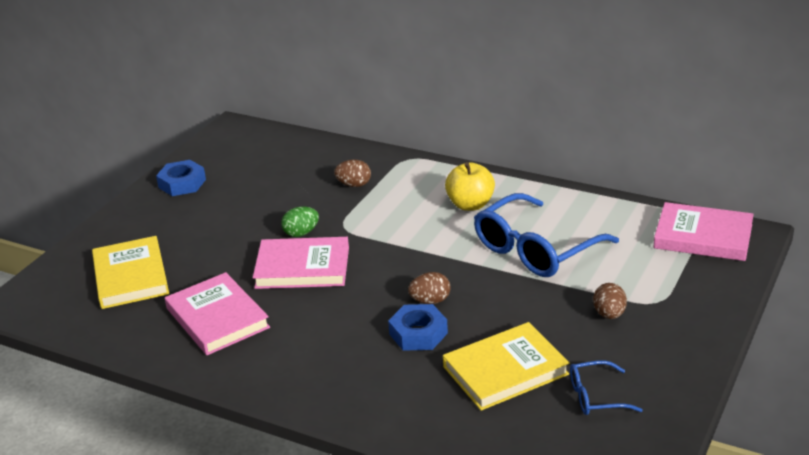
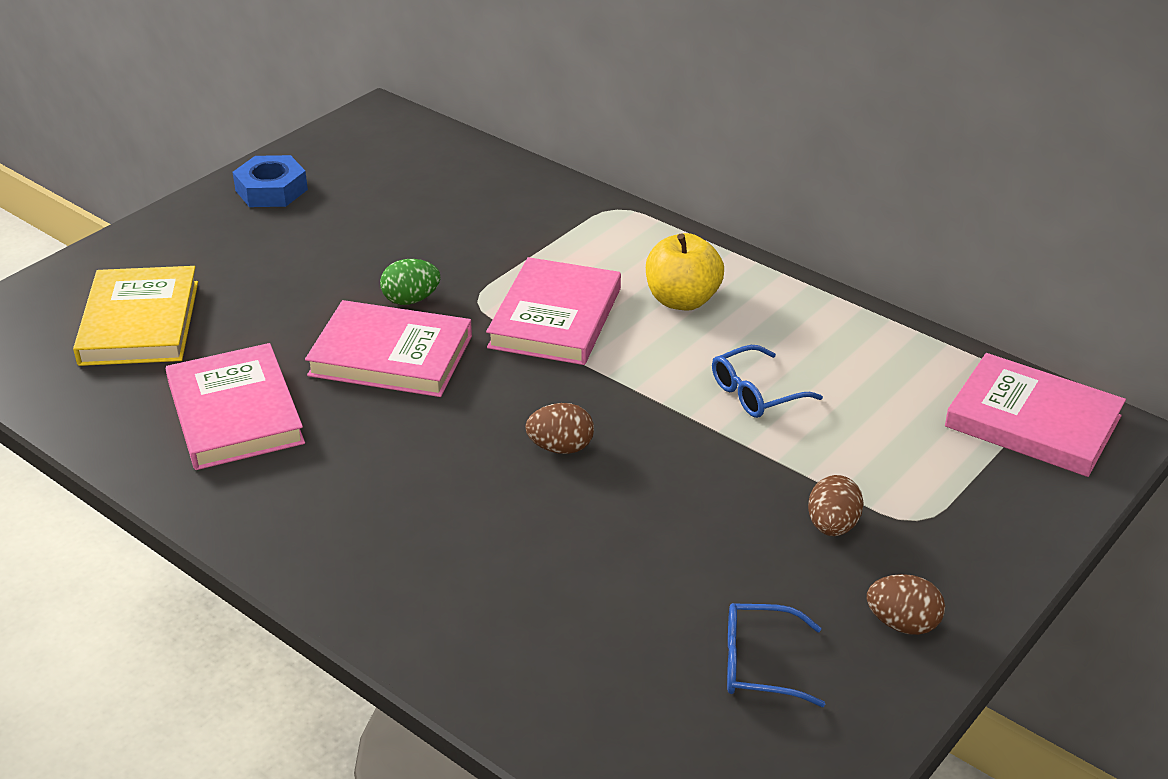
camera: 10 degrees right, 5 degrees up
(354, 185) = (519, 236): brown egg -> brown egg (902, 624)
(396, 228) = (555, 318): none -> pink book
(418, 333) = (521, 498): blue nut -> none
(505, 370) = (632, 588): yellow book -> none
(535, 249) = (755, 393): blue glasses -> blue glasses, size x0.49

